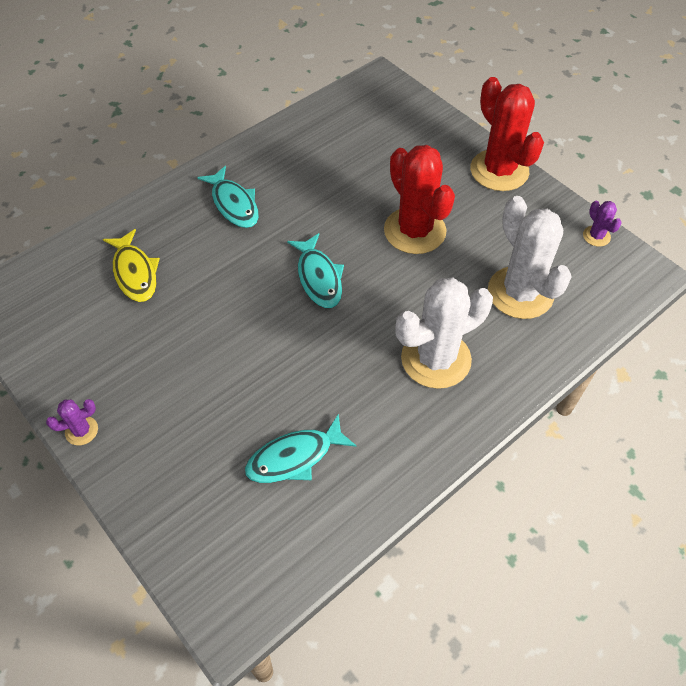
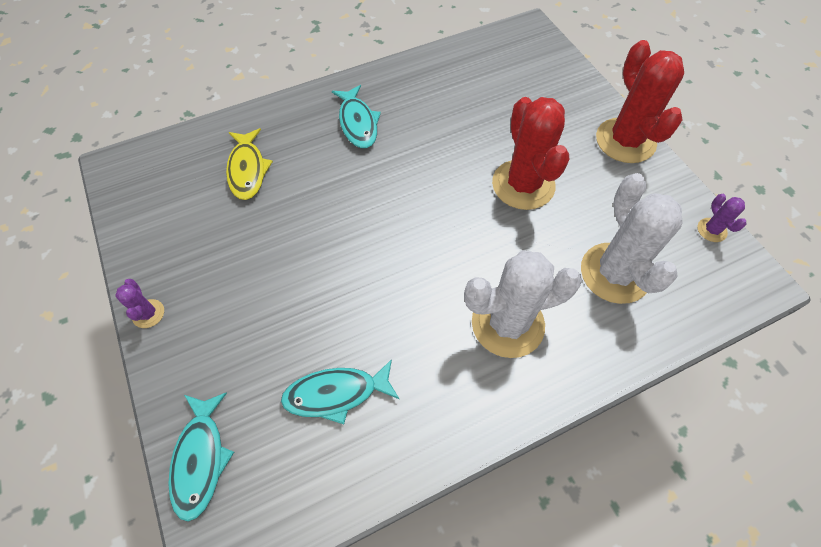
camera: 15 degrees right, 5 degrees up
(81, 431) = (148, 313): purple cactus -> purple cactus turned 75 degrees clockwise
(318, 277) = (415, 212): turquoise fish -> turquoise fish (200, 459)

